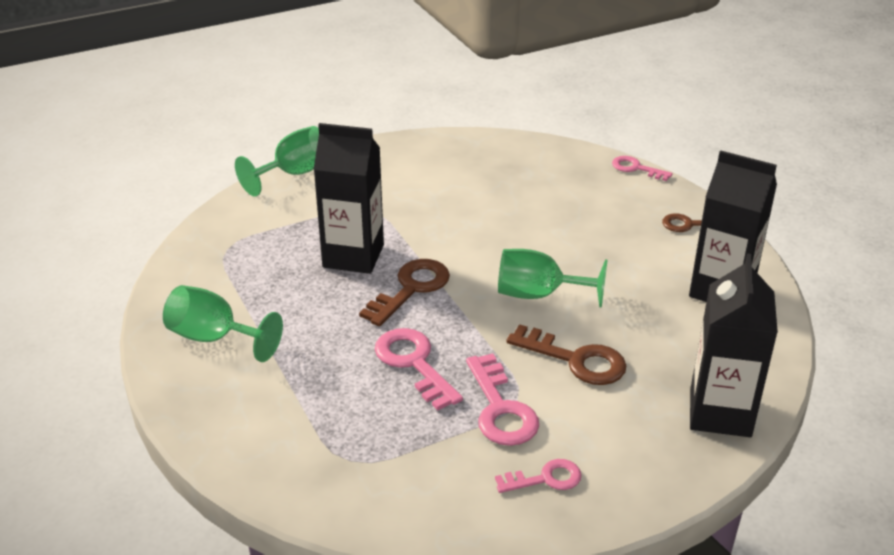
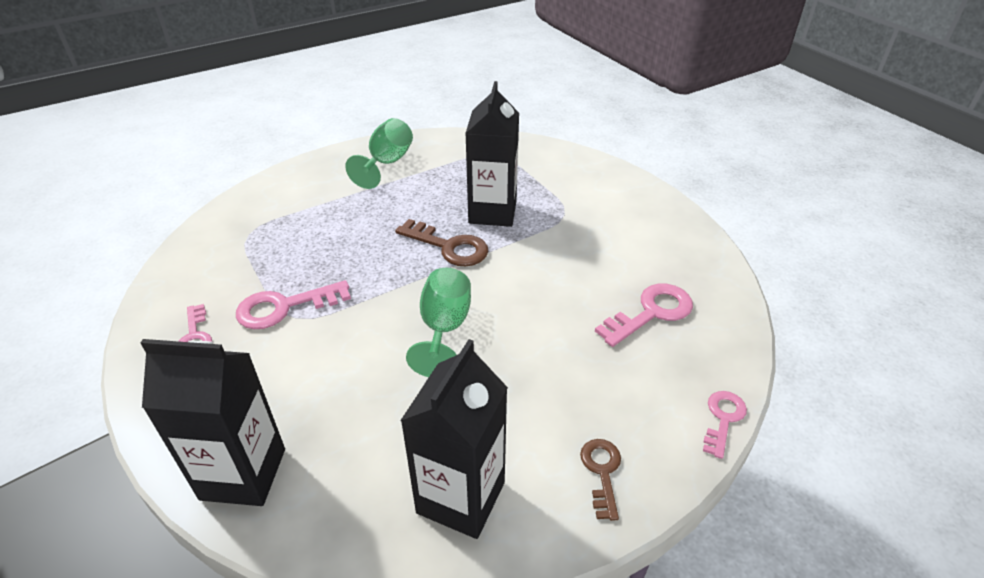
camera: 85 degrees right, 5 degrees up
(294, 173) = (609, 170): green goblet -> none
(414, 363) = (349, 255): pink key -> pink key (651, 313)
(576, 360) = (342, 356): brown key -> none

